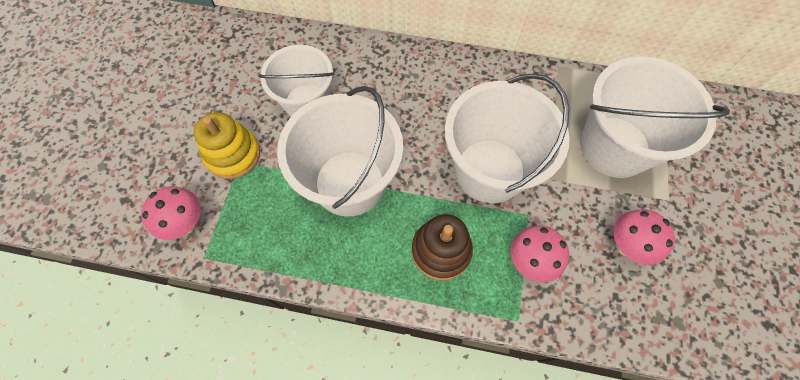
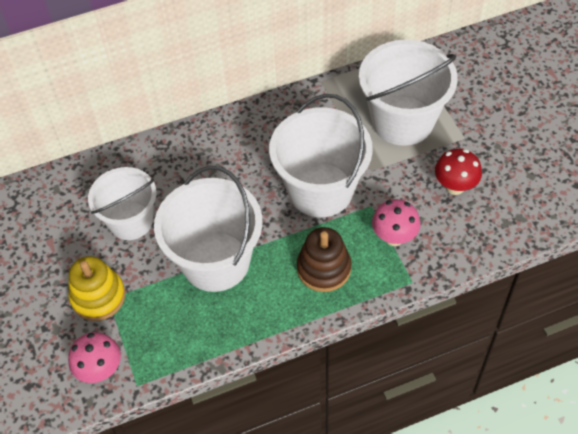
camera: 30 degrees left, 10 degrees down
(627, 245) = (455, 186): pink mushroom -> red mushroom

